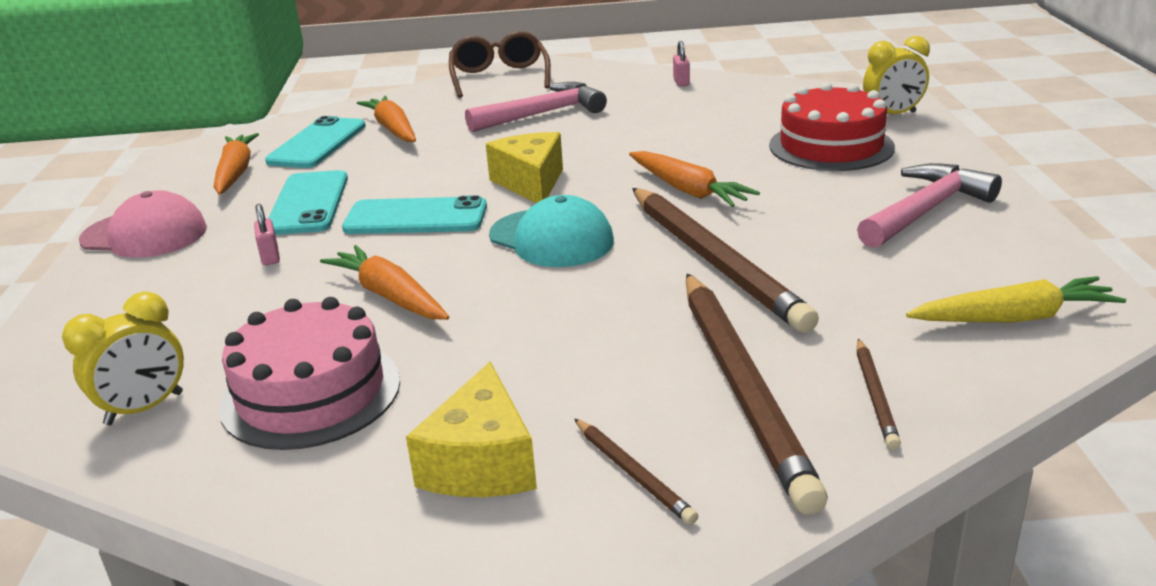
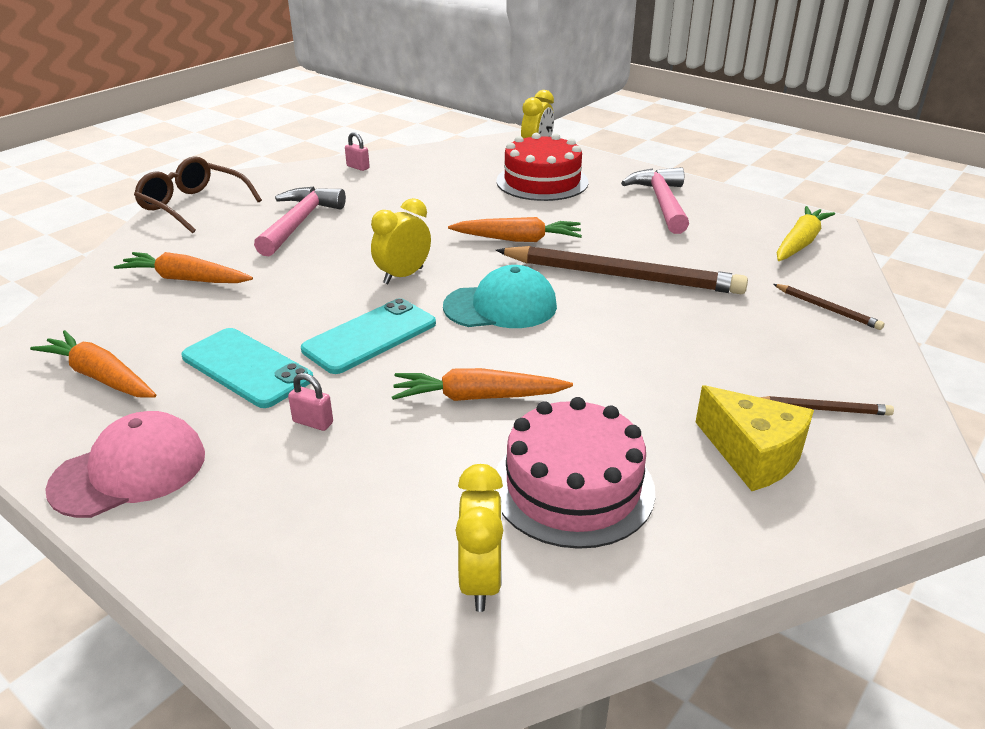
camera: 50 degrees left, 5 degrees up
(317, 144) = (133, 318): turquoise phone -> none
(530, 183) = (403, 276): yellow cheese -> yellow clock
(743, 388) = (774, 337): brown pencil -> none

